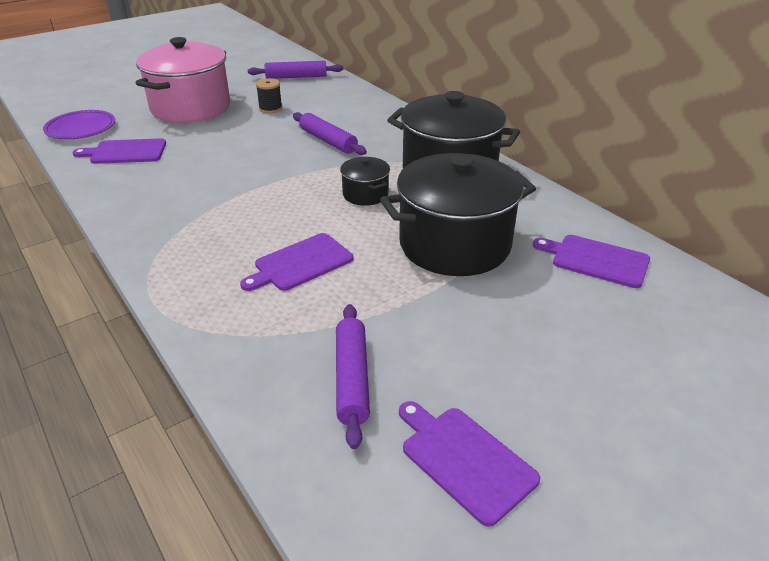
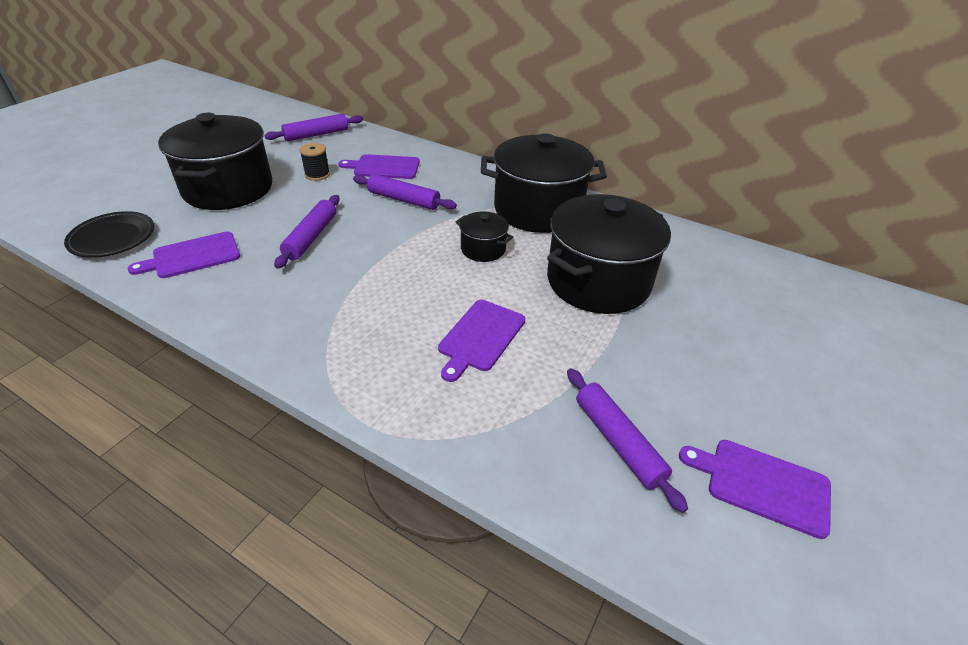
camera: 25 degrees left, 5 degrees up
(81, 129) = (113, 238): purple plate -> black plate
(191, 108) = (228, 189): pink pot -> black pot
(225, 156) = (311, 237): none -> purple rolling pin
(596, 260) = (714, 267): purple cutting board -> purple cutting board (384, 167)

